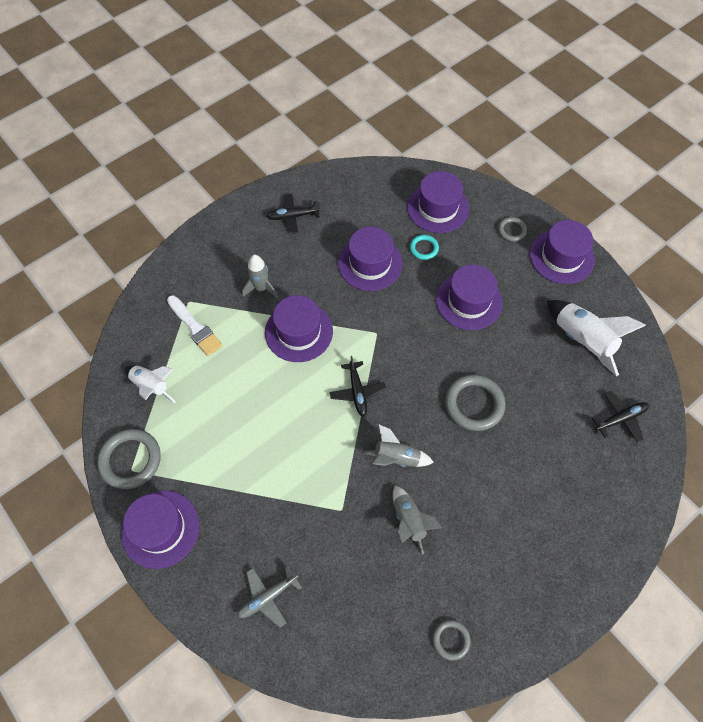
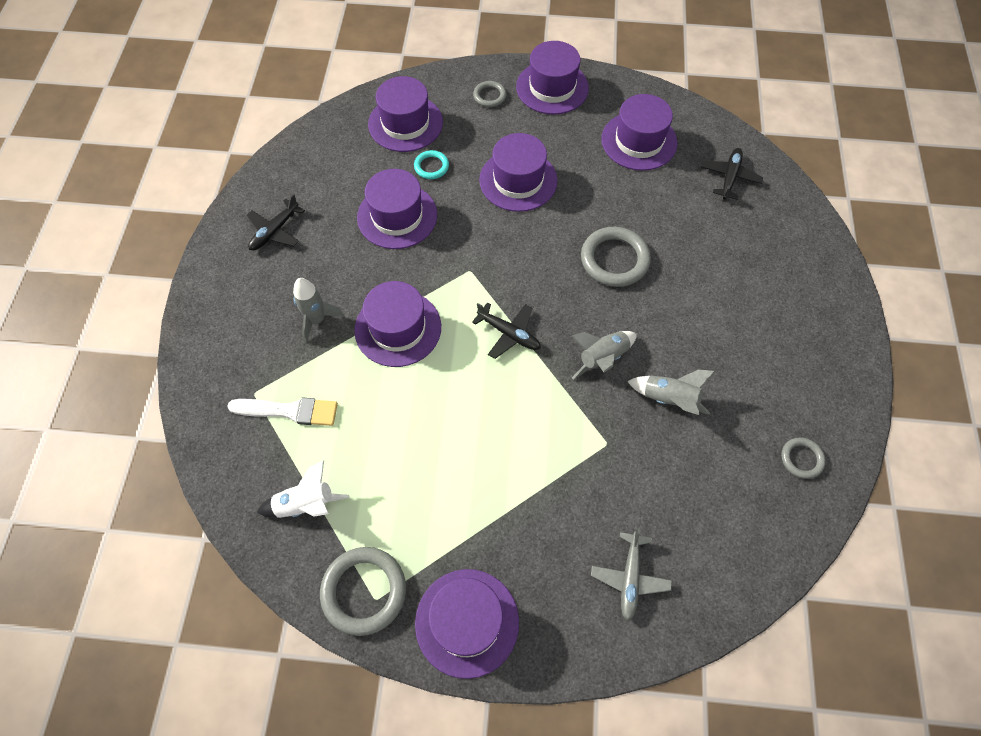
camera: 45 degrees left, 0 degrees up
(582, 340) = (639, 141): white rocket -> purple hat

